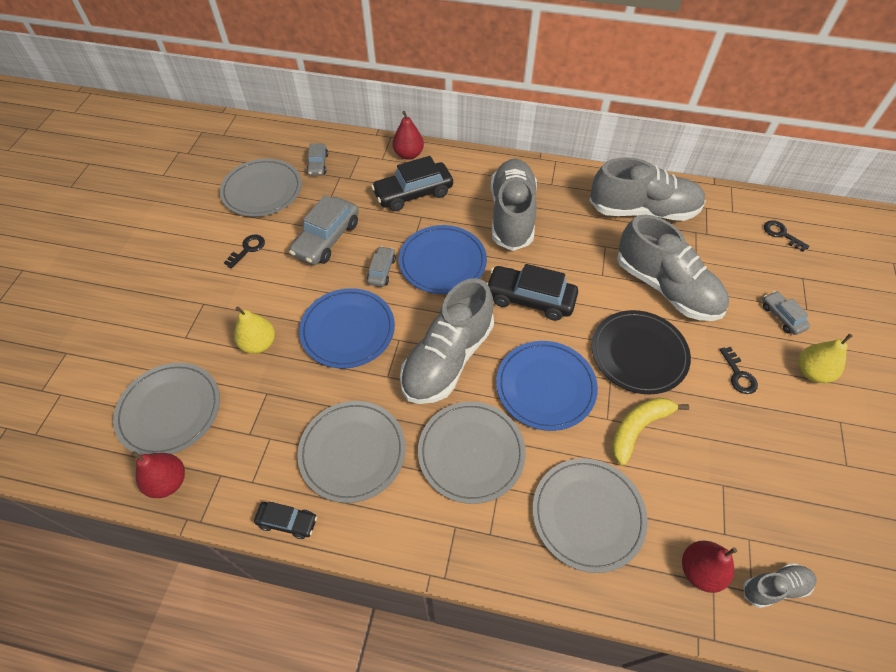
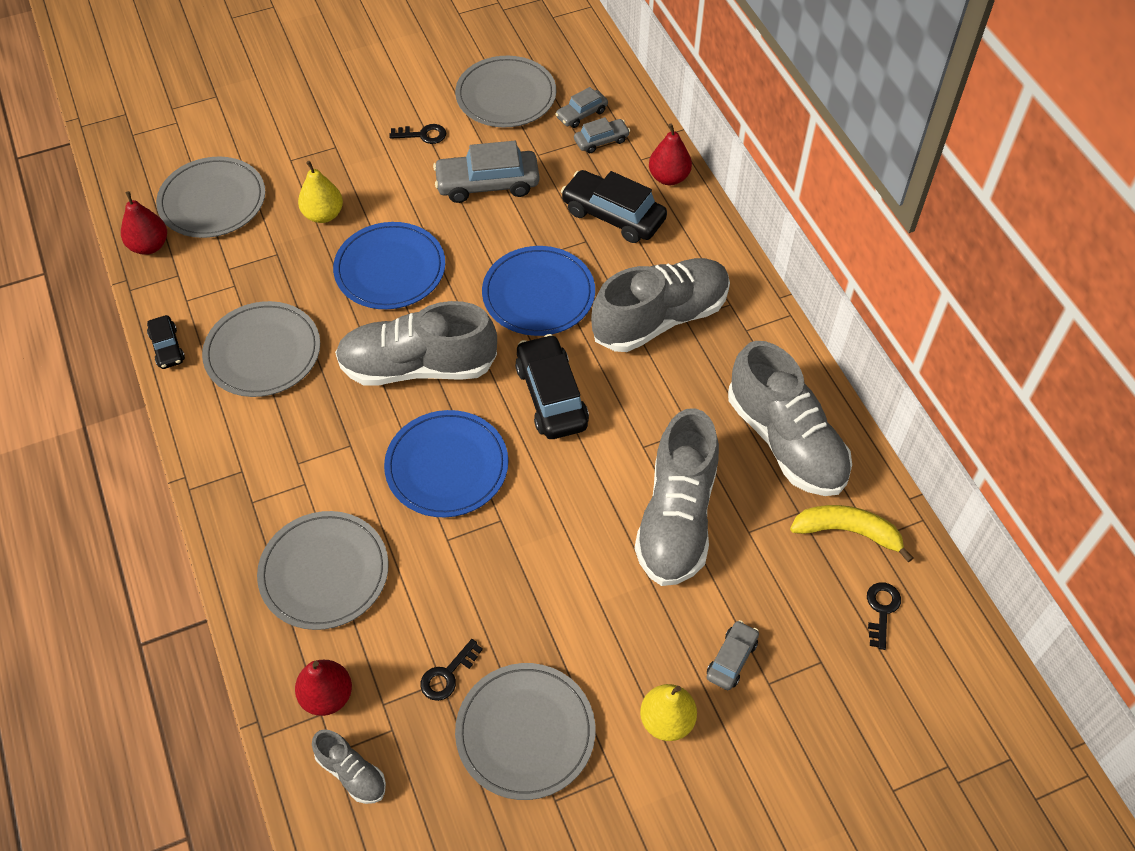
camera: 55 degrees right, 0 degrees up
(382, 270) = (484, 252): grey car -> grey car (601, 141)
(471, 453) = (325, 443): grey plate -> grey plate (525, 732)
(638, 428) = (455, 573): yellow banana -> yellow banana (847, 531)
(639, 353) = (556, 532): black plate -> none
(738, 375) = (602, 643): black key -> black key (447, 675)

